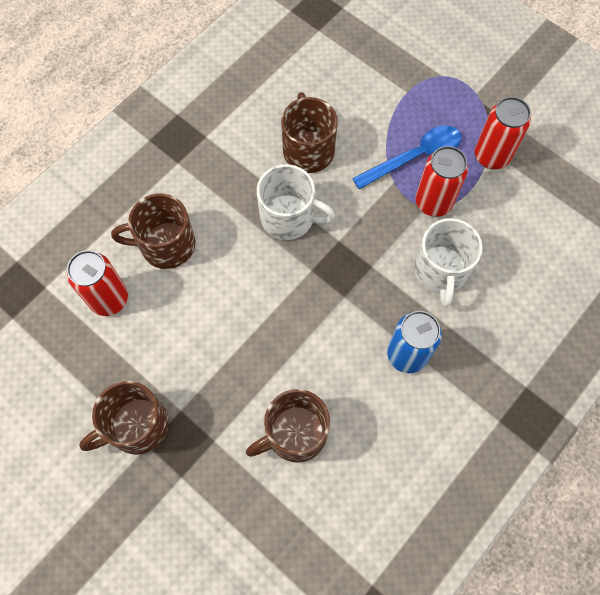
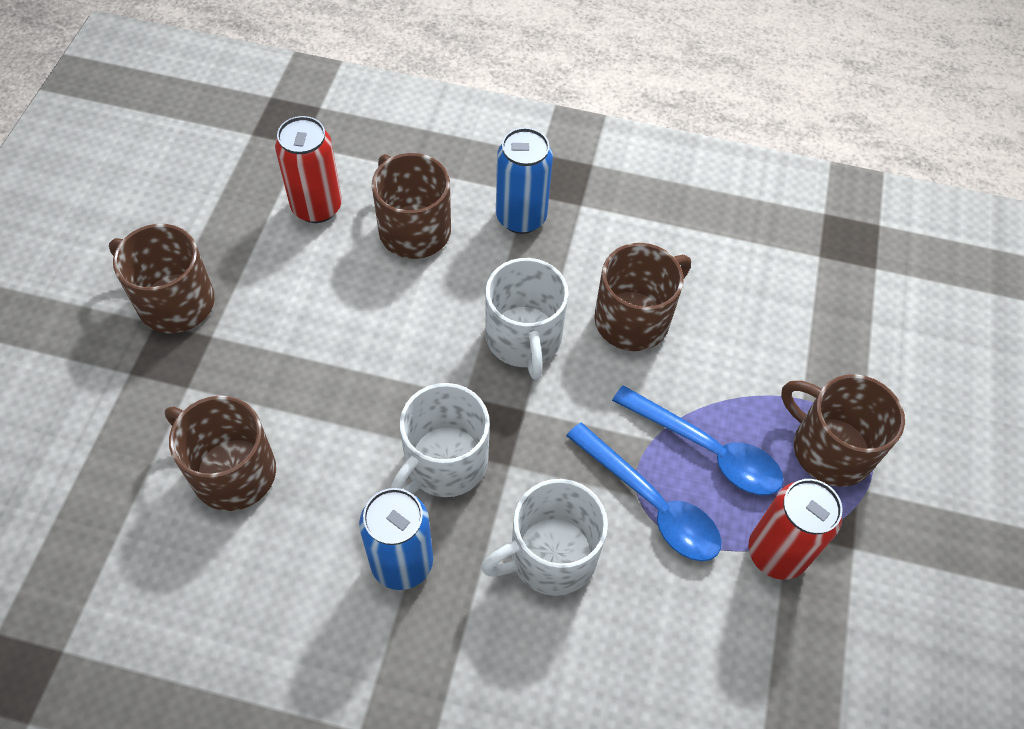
camera: 60 degrees right, 10 degrees down
(195, 175) = (521, 217): none -> blue can
(352, 302) = (444, 463): none -> white mug
(433, 202) = (651, 503): red can -> blue spoon
(444, 96) = (830, 449): none -> brown mug

